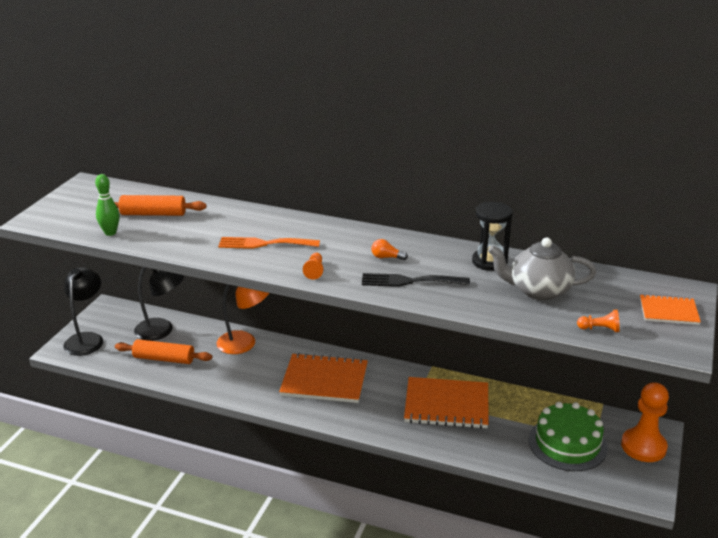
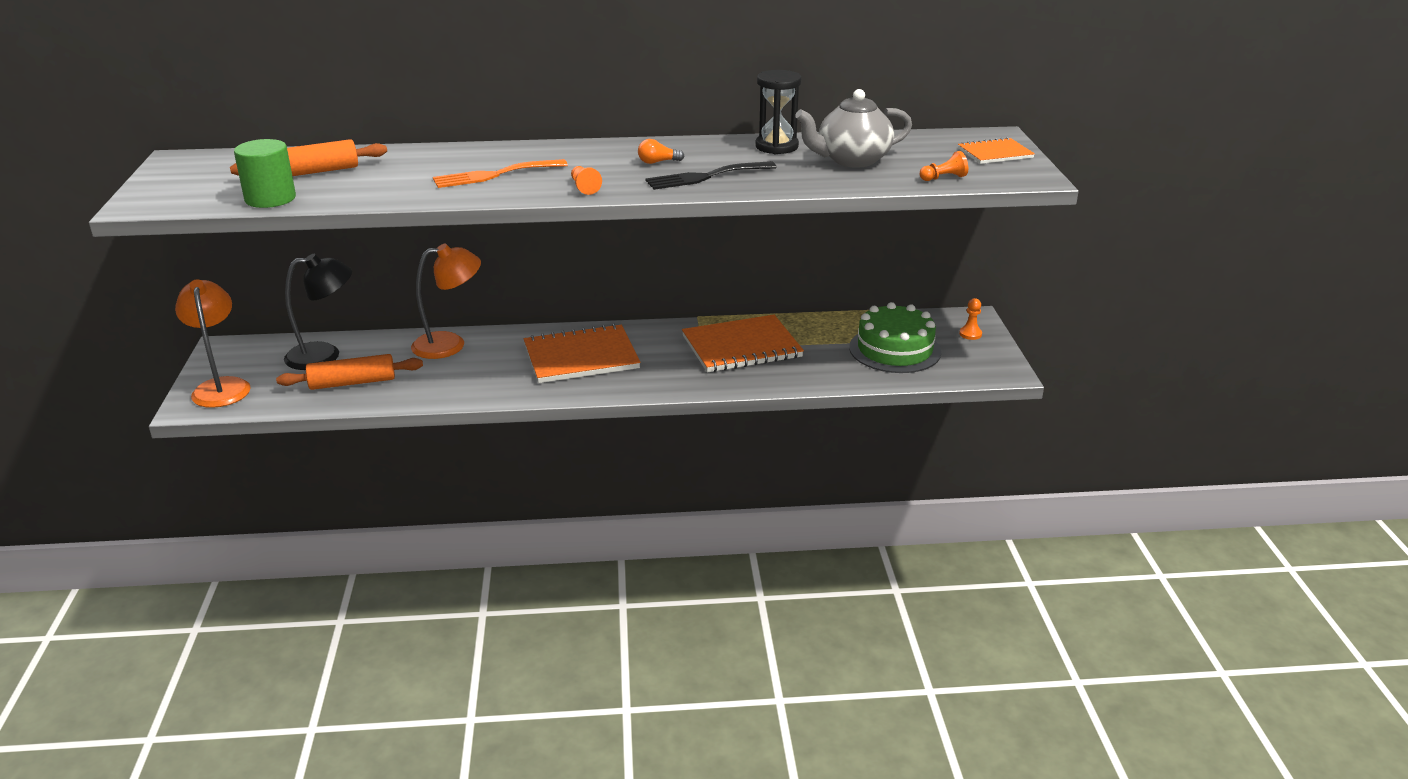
camera: 25 degrees left, 0 degrees up
(87, 339) = (221, 386): black lamp -> orange lamp
(110, 233) = (270, 199): green bowling pin -> green cylinder
(643, 446) = (970, 334): orange pawn -> orange pawn, size x0.44

